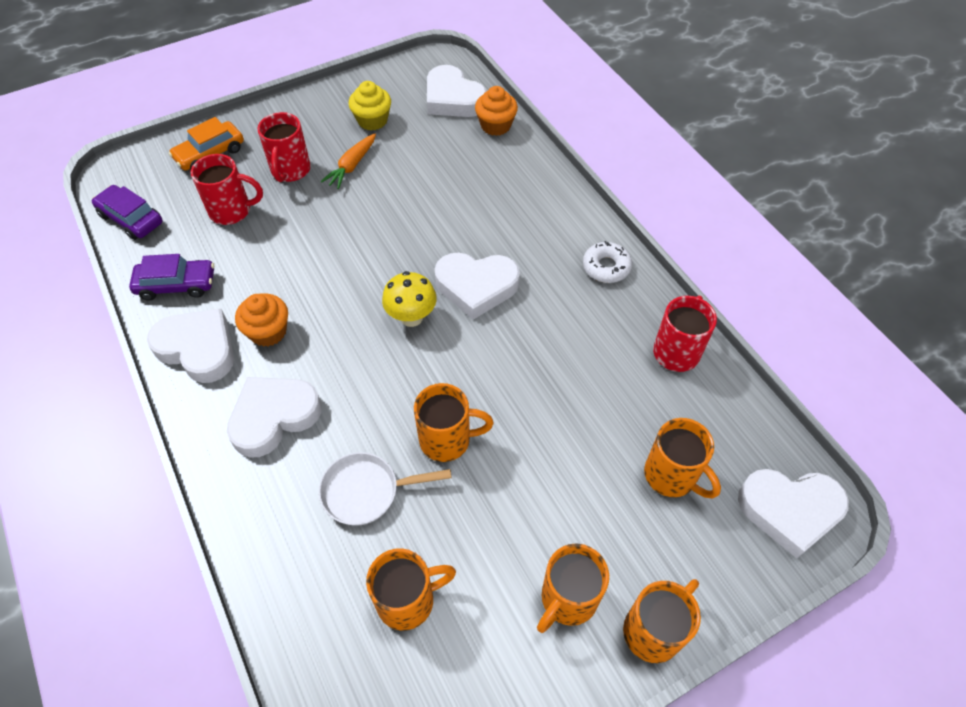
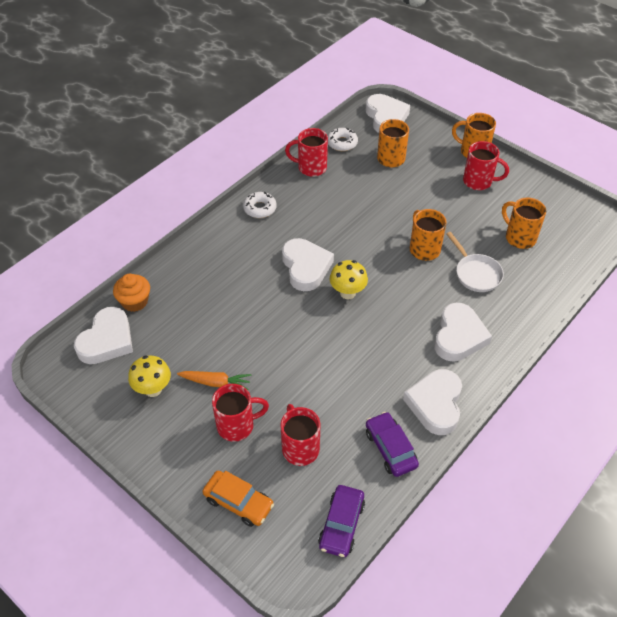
camera: 110 degrees left, 5 degrees down
(268, 331) = (400, 368): orange cupcake -> none
(274, 417) = (459, 336): white heart -> white heart turned 105 degrees counterclockwise
(372, 120) = (153, 389): yellow cupcake -> yellow mushroom
(567, 599) = (478, 181): orange mug -> red mug
(729, 413) = (342, 143): none -> white donut

